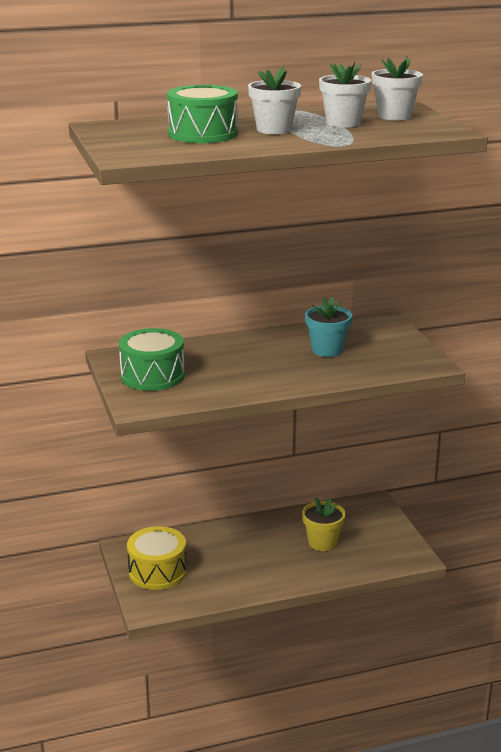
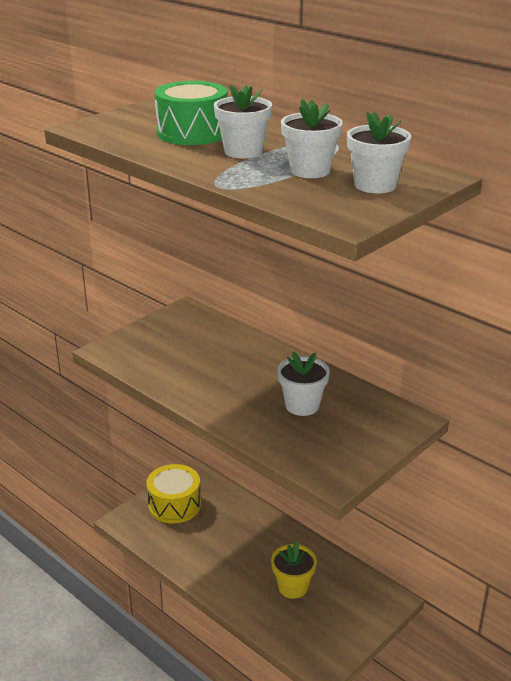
camera: 60 degrees right, 5 degrees up
(152, 376) = (165, 338): green drum -> none
(327, 350) = (302, 405): turquoise flower pot -> white flower pot

